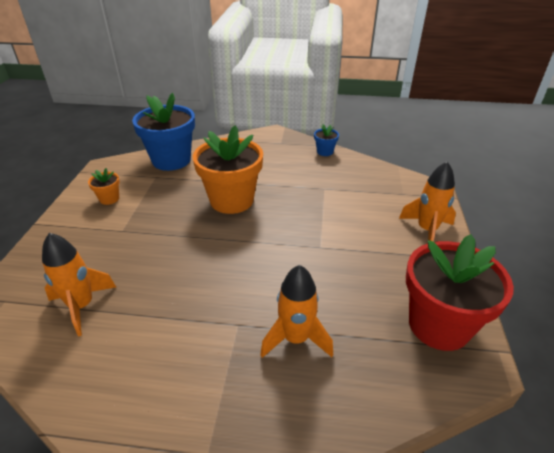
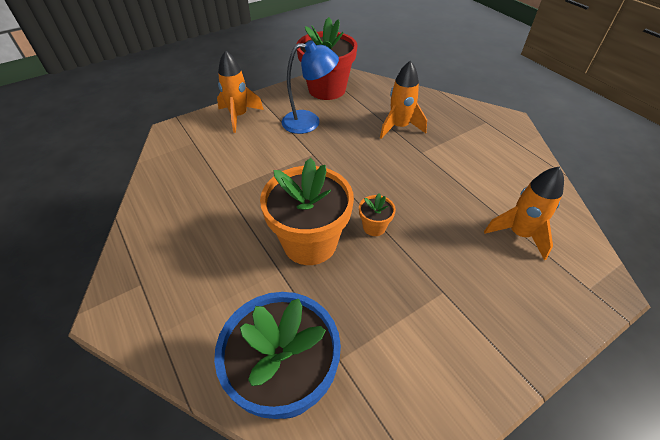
camera: 130 degrees left, 10 degrees up
(109, 199) = (426, 363): orange flower pot -> orange flower pot (374, 227)
(325, 152) = (141, 227): blue flower pot -> none
(375, 271) = (309, 122): none -> blue lamp

